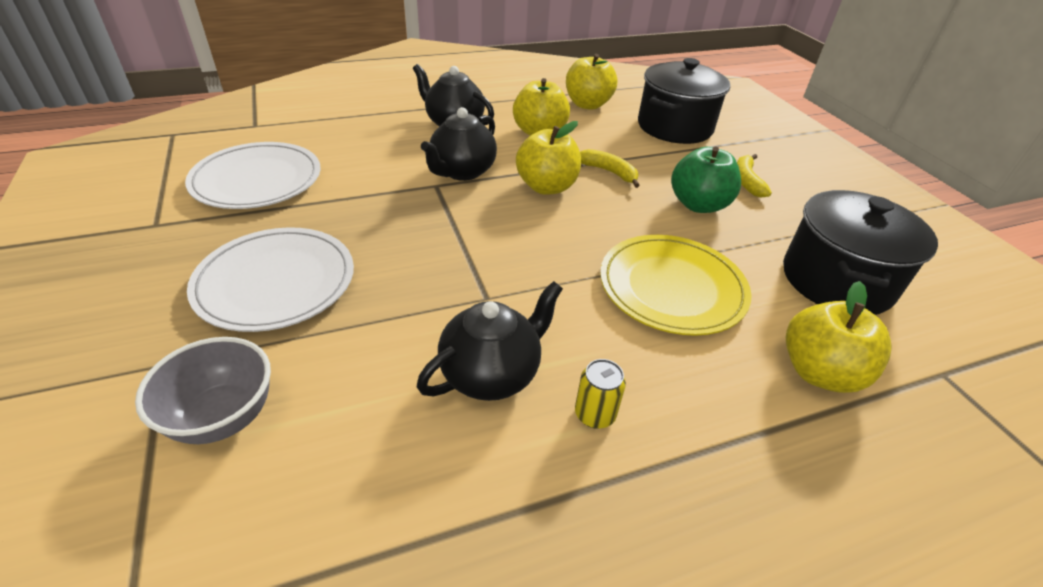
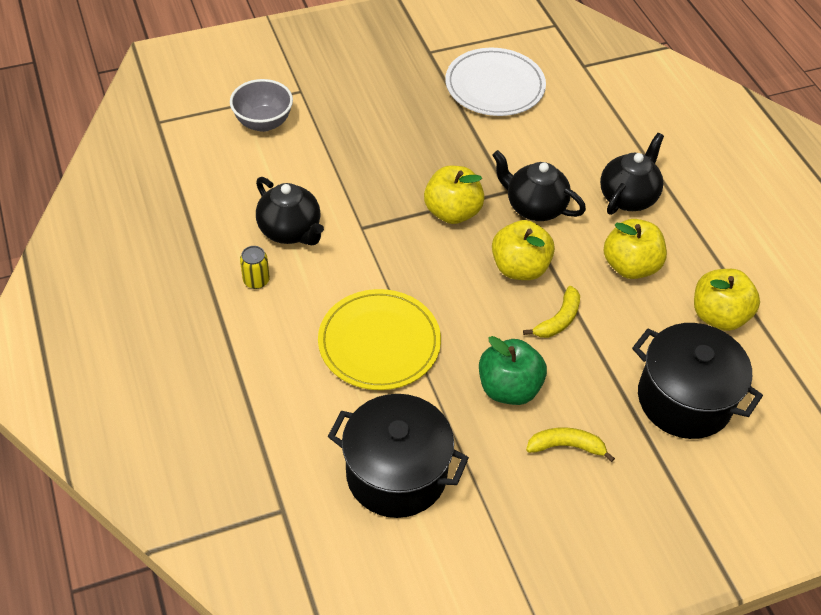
camera: 90 degrees right, 10 degrees up
(276, 282) = (372, 120): white plate -> none
(819, 372) = (287, 419): yellow apple -> yellow apple (452, 212)

